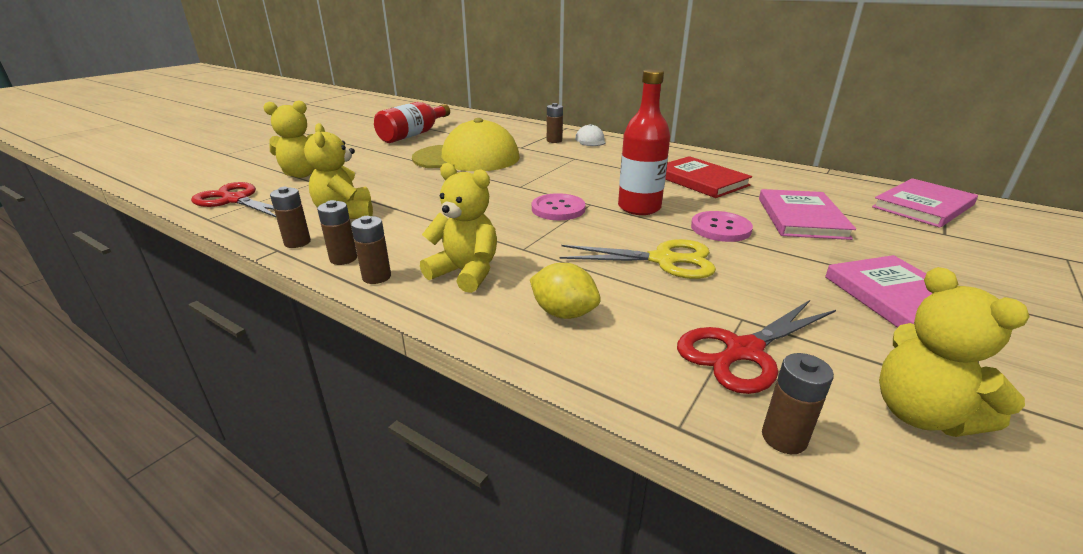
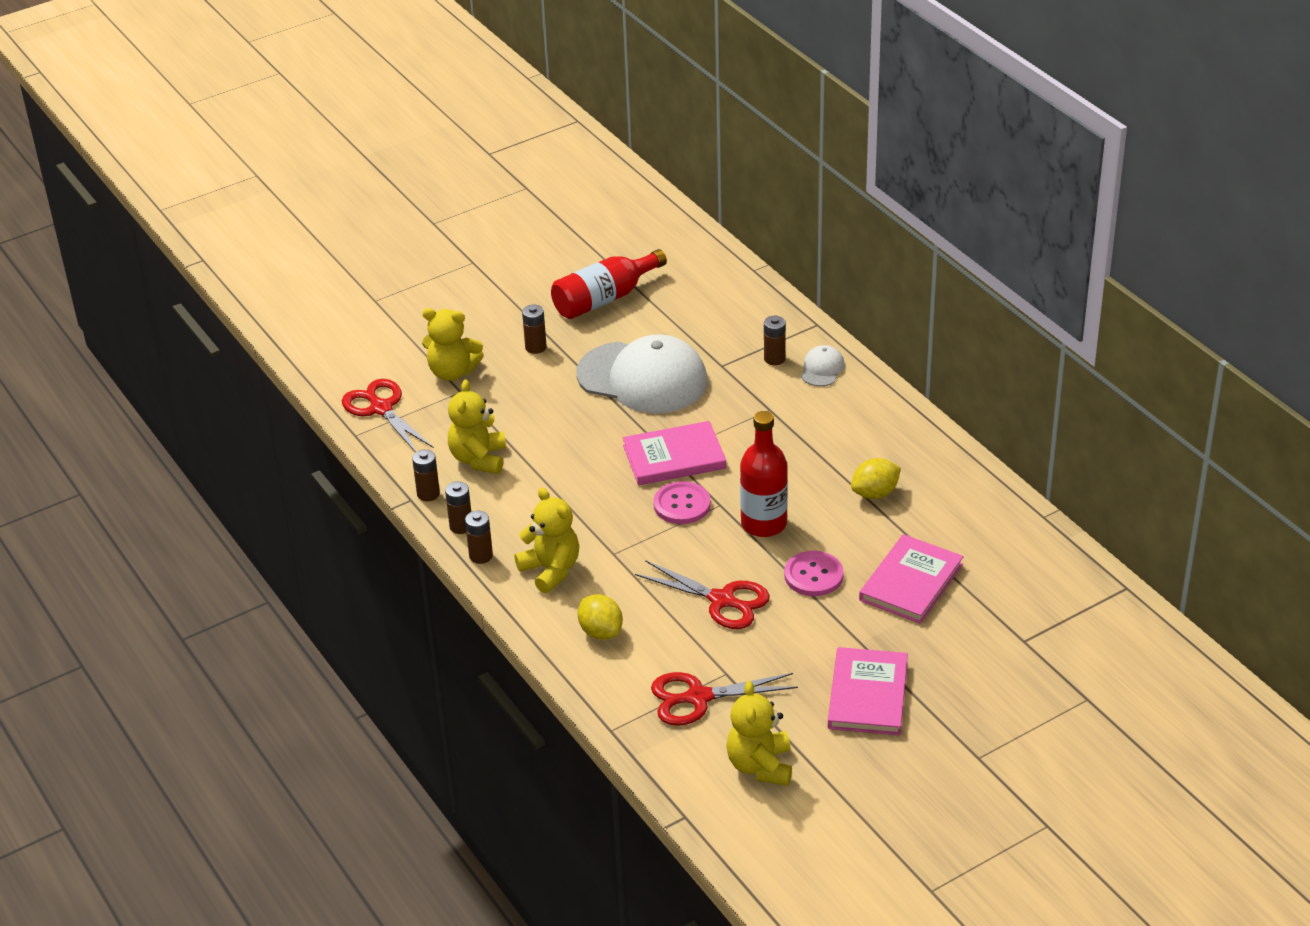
camera: 25 degrees right, 10 degrees up
(467, 158) = (642, 378): yellow cap -> white cap
(663, 260) = (721, 600): yellow scissors -> red scissors
(700, 180) = (875, 493): red book -> yellow lemon
(784, 438) = (663, 753): brown battery -> brown battery (535, 347)
(923, 206) = (1065, 600): pink book -> pink book (674, 457)

